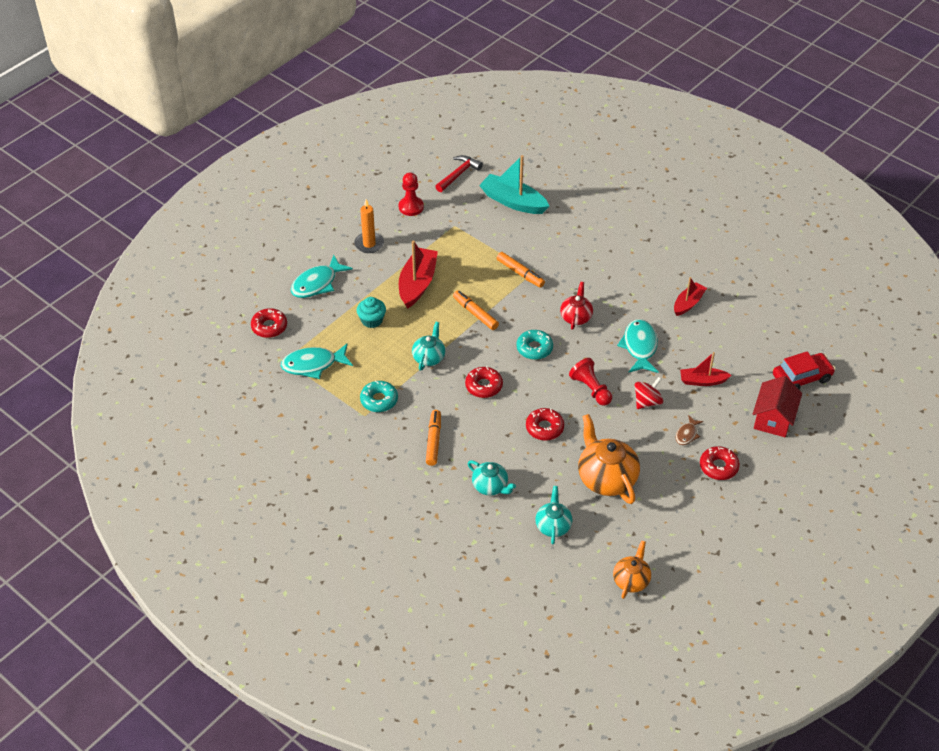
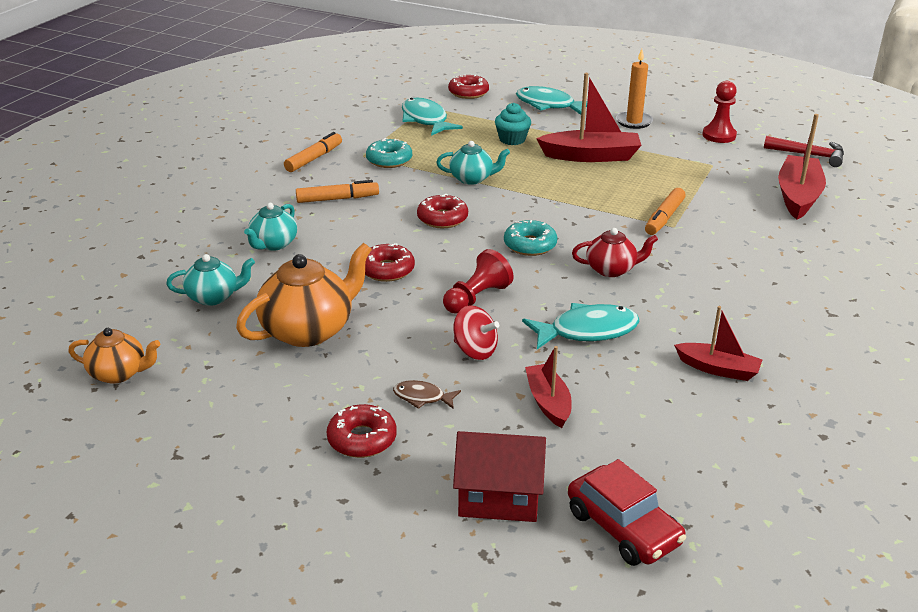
camera: 75 degrees right, 15 degrees down
(475, 314) = (566, 197): orange marker -> orange marker (314, 158)
(513, 202) = (798, 196): turquoise boat -> red boat

